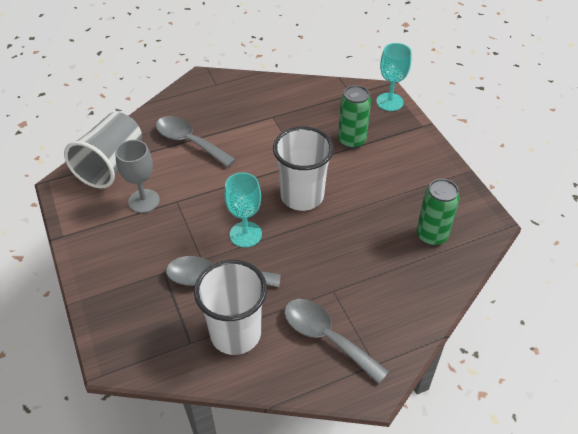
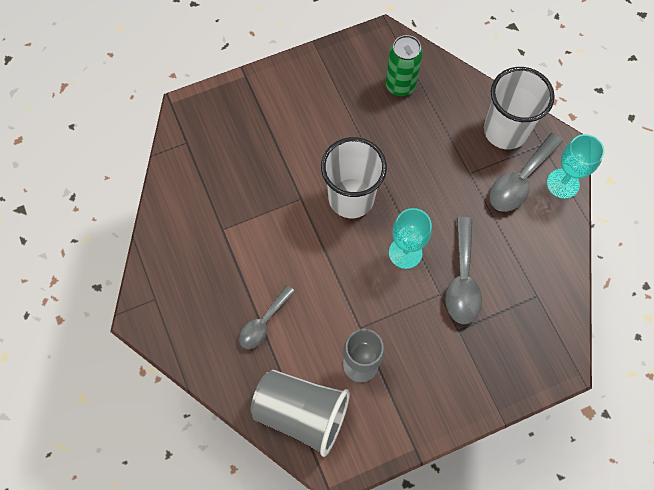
camera: 90 degrees left, 20 degrees up
(189, 142) = (263, 323): grey spoon -> grey spoon, size x0.66
(235, 334) = (524, 257): white cup -> white cup (505, 131)
(351, 141) = (267, 146): green can -> none
(389, 102) = (203, 104): turquoise goblet -> turquoise goblet (563, 183)

